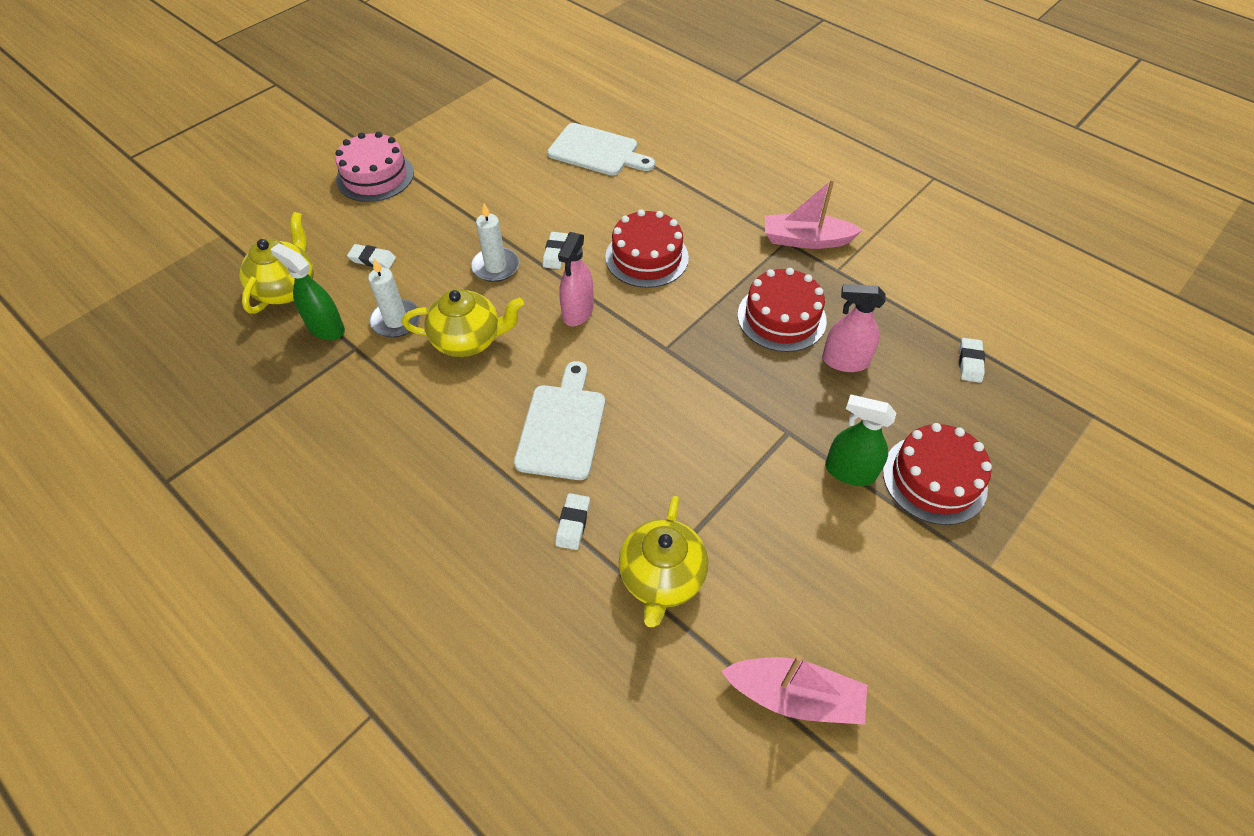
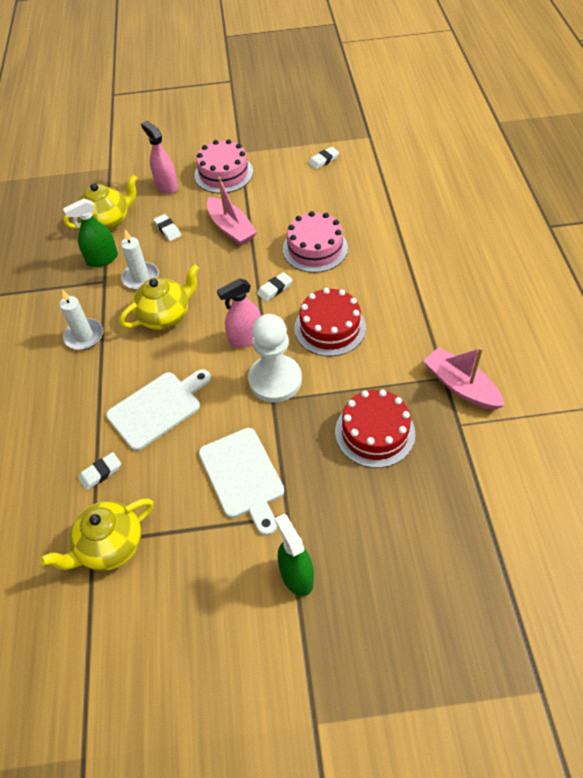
camera: 45 degrees right, 0 degrees up
(326, 328) = (102, 259): green spray bottle -> green spray bottle turned 105 degrees counterclockwise
(468, 340) = (165, 315): yellow teapot -> yellow teapot turned 75 degrees counterclockwise
(495, 267) = (229, 276): white candle -> white candle (84, 336)
(554, 198) = (315, 249): none -> pink cake
(597, 151) = (380, 229): white cutting board -> white cutting board (243, 476)
(648, 330) = (275, 380): none -> white pawn
(794, 696) = (101, 684): pink boat -> pink boat (231, 228)
(844, 361) = (384, 496): pink spray bottle -> pink spray bottle (166, 186)
(934, 479) = (350, 630): red cake -> none
(970, 362) = (483, 569): white eraser -> white eraser (323, 160)

